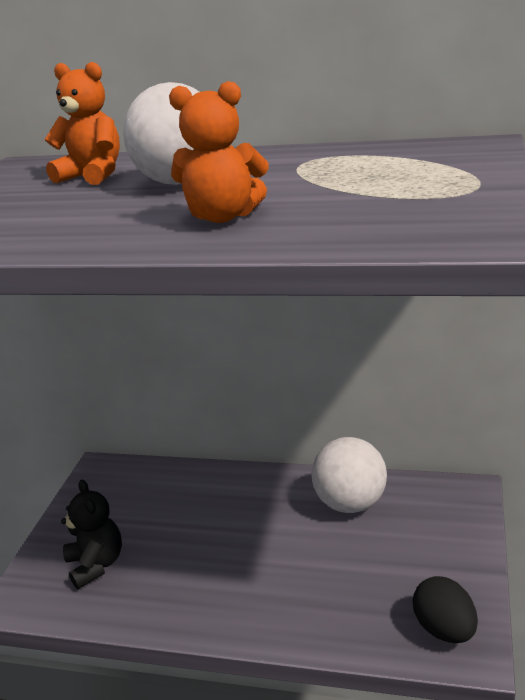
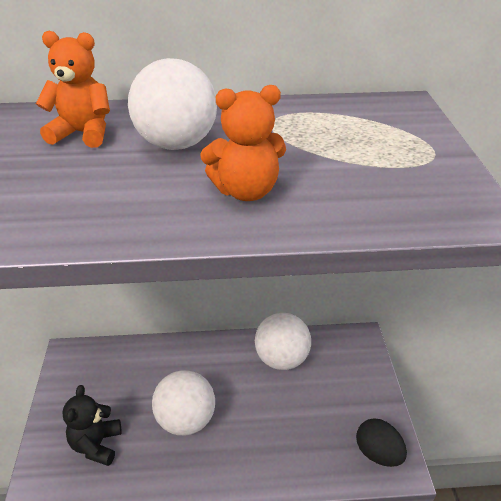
camera: 20 degrees left, 10 degrees up
(96, 564) = (96, 445): black teddy bear -> black teddy bear turned 135 degrees counterclockwise
(207, 554) = (186, 420): none -> white ball

